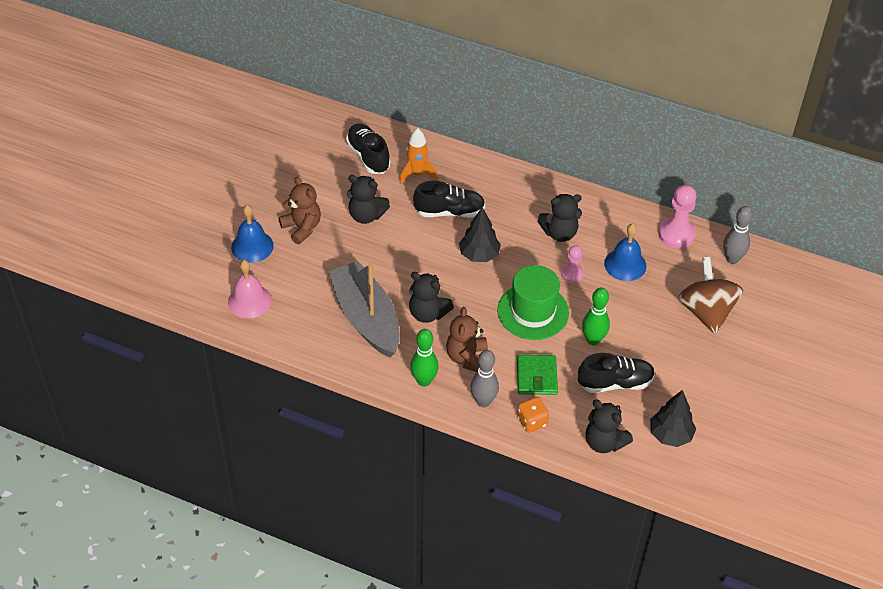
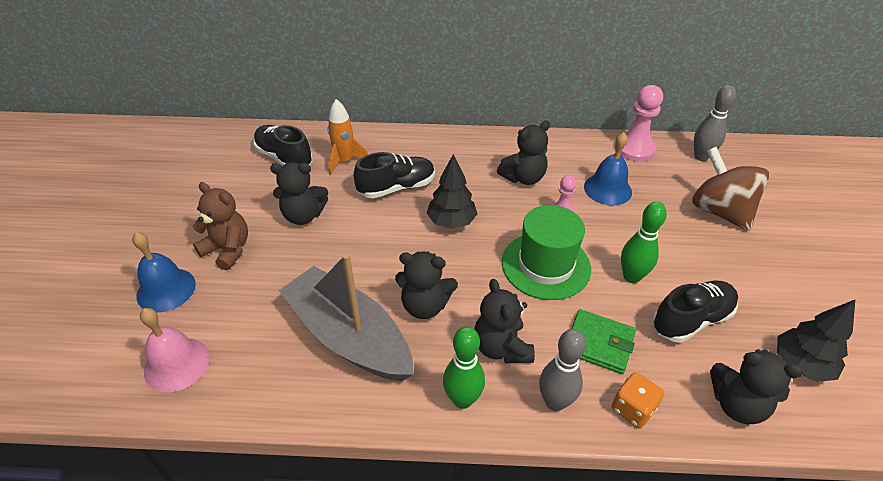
camera: 20 degrees left, 5 degrees down
(467, 358) = (501, 347): brown teddy bear -> black teddy bear
(536, 377) = (599, 343): green wallet -> green wallet turned 45 degrees counterclockwise

